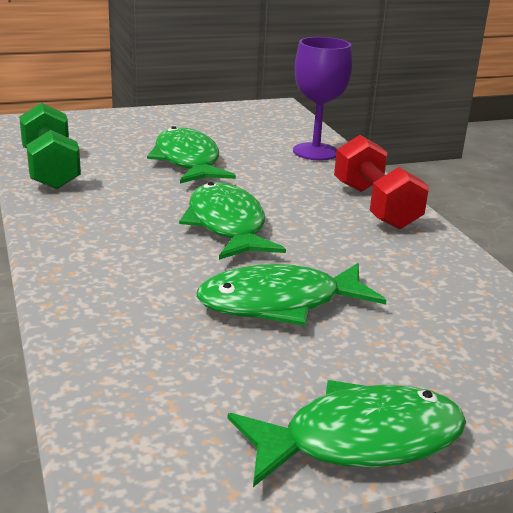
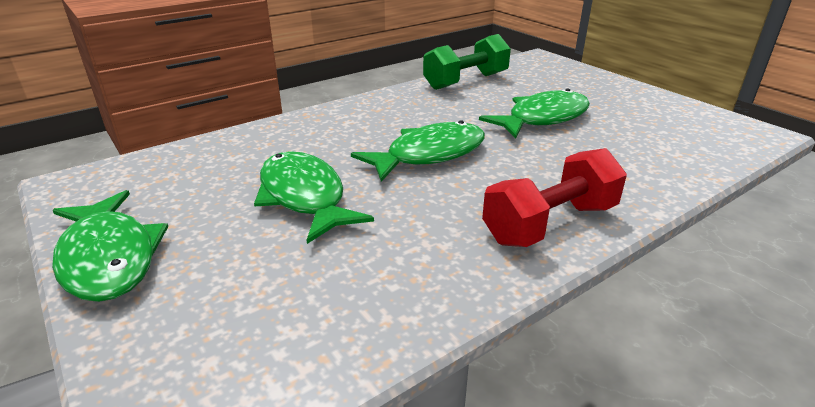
camera: 75 degrees right, 5 degrees up
(315, 152) = (657, 171): purple goblet -> none

